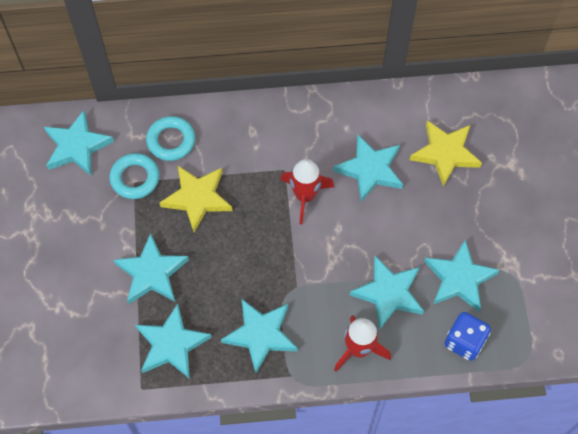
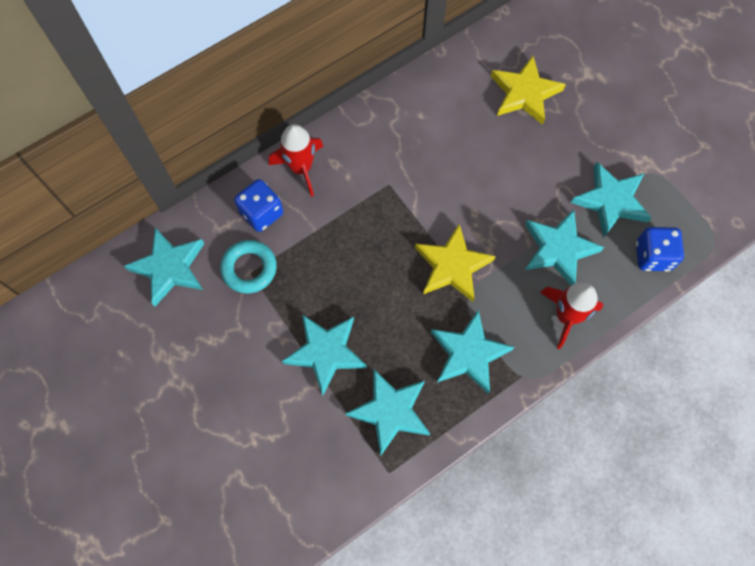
camera: 30 degrees left, 5 degrees up
(171, 141) = (261, 213): turquoise ring -> blue dice
(197, 198) = (323, 255): yellow star -> yellow star (452, 266)
(305, 196) = (424, 199): red rocket -> red rocket (301, 168)
(370, 170) = (467, 143): turquoise star -> none

